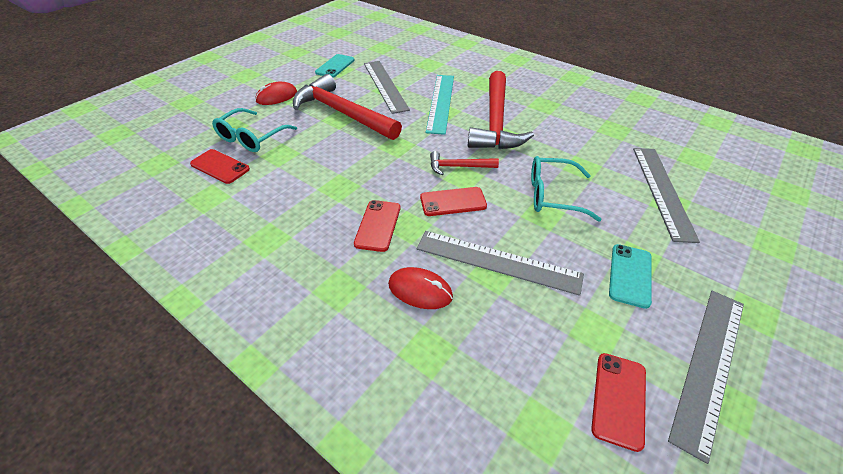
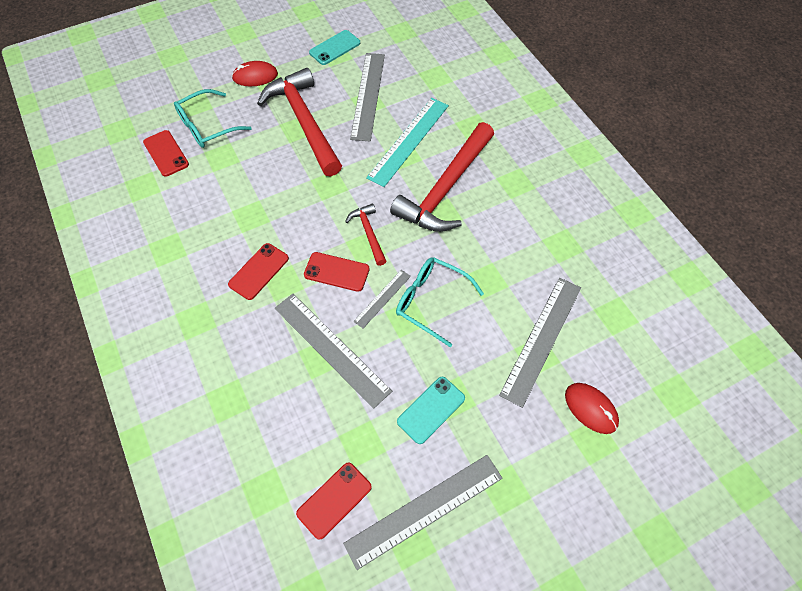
camera: 25 degrees right, 15 degrees up
(420, 290) = (254, 348): red mouse -> red mouse (591, 408)
(458, 167) = (369, 233): red hammer -> red hammer turned 45 degrees clockwise
(510, 207) = (382, 298): none -> grey ruler

